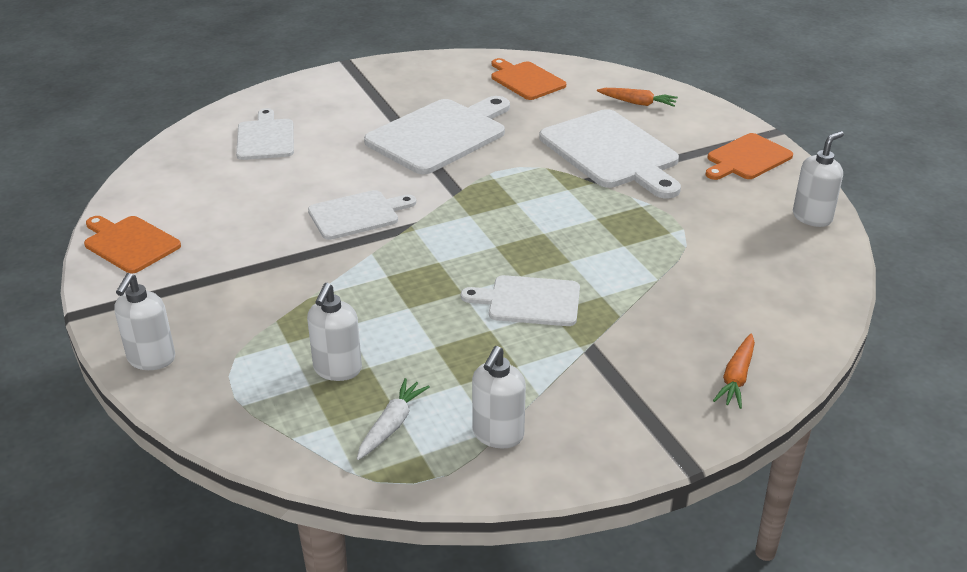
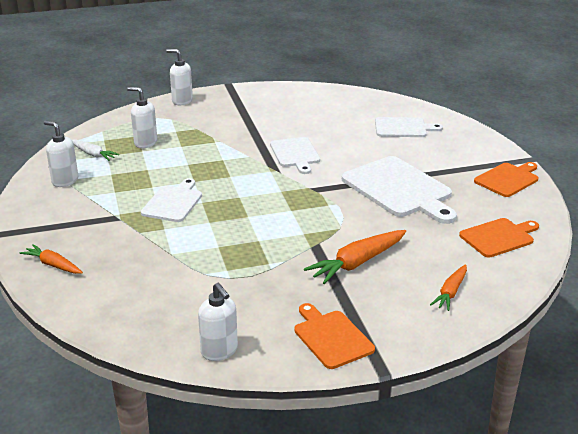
camera: 100 degrees right, 5 degrees down
(129, 243) = (287, 93): orange cutting board -> orange cutting board (508, 179)
(612, 152) = (357, 263): white cutting board -> orange carrot

